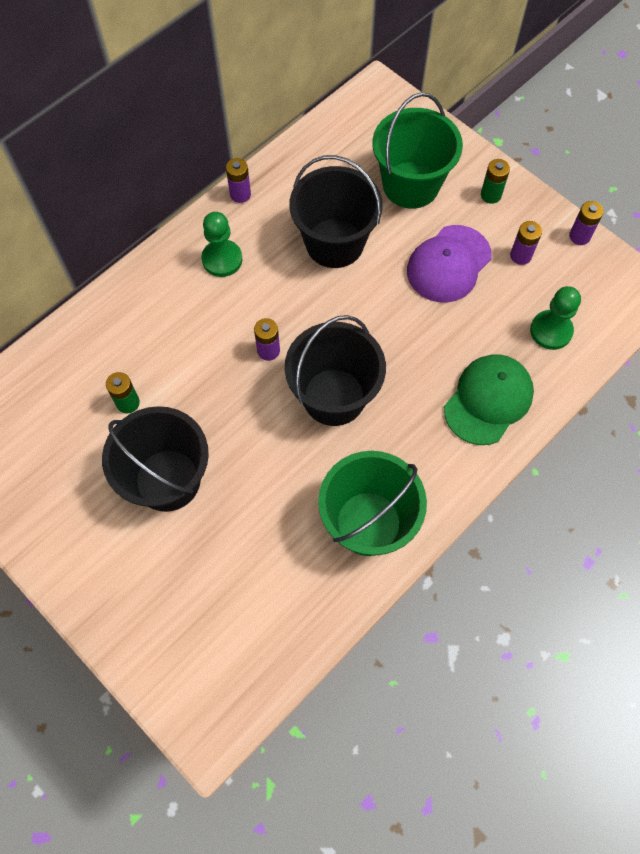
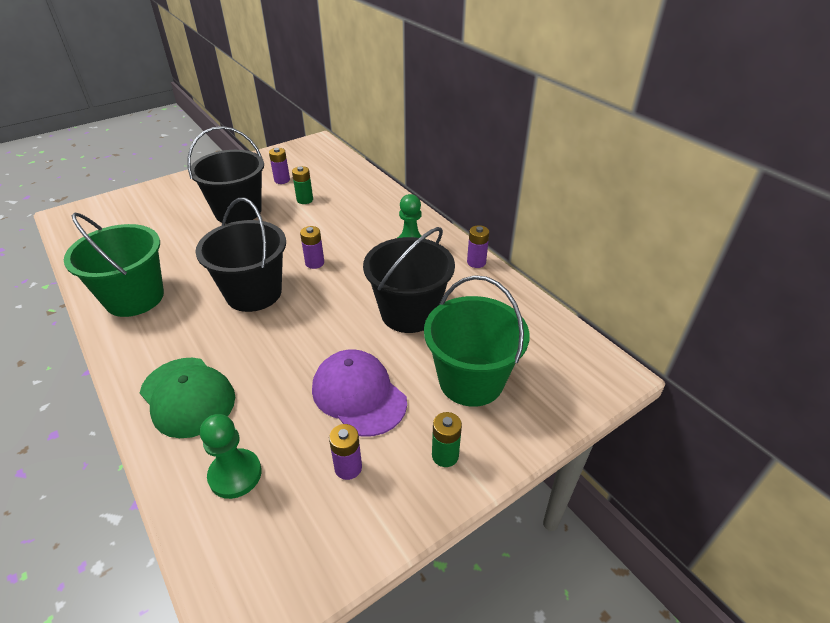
camera: 100 degrees right, 25 degrees down
(579, 236) = (357, 549): purple battery -> purple battery (282, 180)

